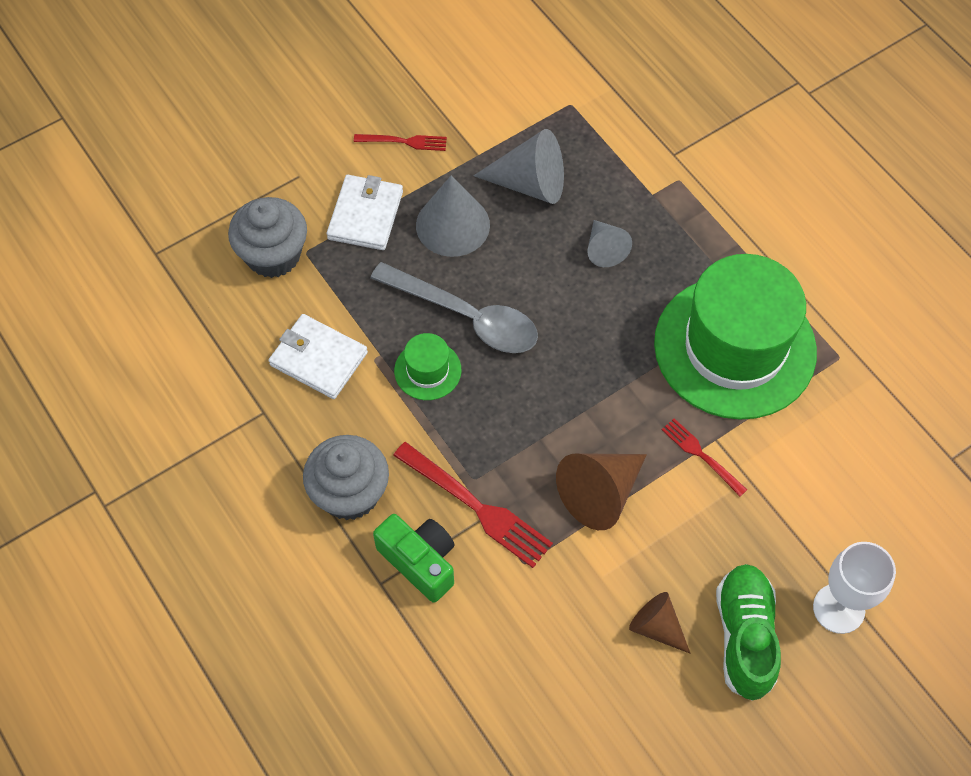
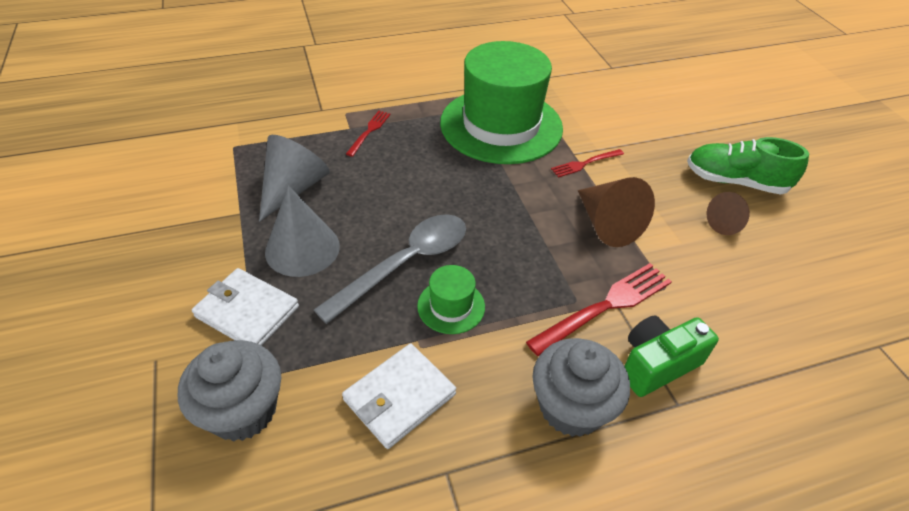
camera: 75 degrees left, 15 degrees down
(404, 141) = (184, 259): red fork -> red fork (369, 131)
(604, 249) = (384, 164): grey cone -> none
(838, 608) = (713, 136): white goblet -> none

